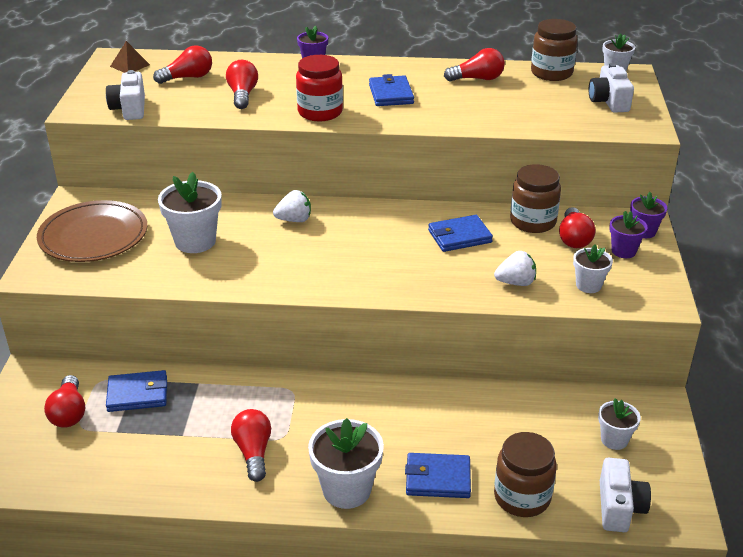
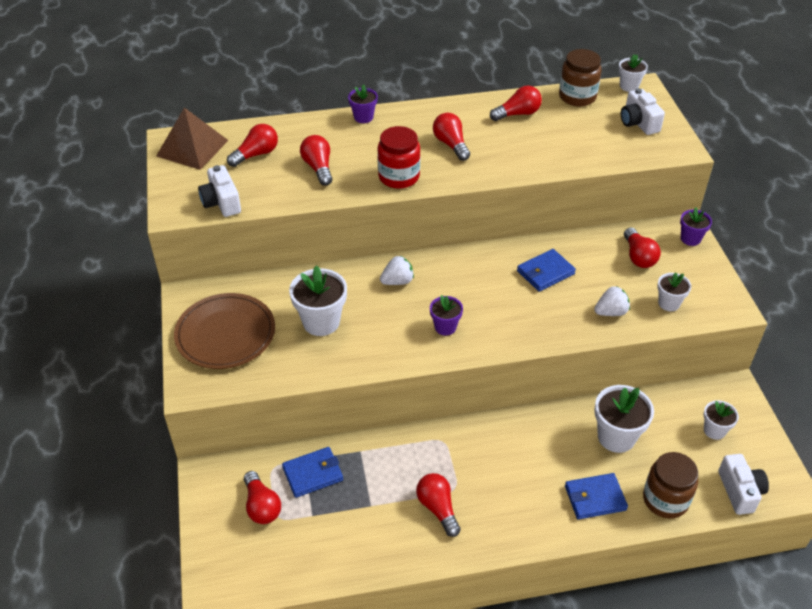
camera: 15 degrees left, 10 degrees up
(130, 65) = (192, 148): brown pyramid -> brown pyramid, size x1.90
(346, 490) = (528, 526): white flower pot -> white flower pot (616, 437)
(391, 94) = (451, 144): blue wallet -> red light bulb
(533, 222) = (598, 245): brown jar -> none
(623, 251) = (682, 262): purple flower pot -> purple flower pot (445, 327)

